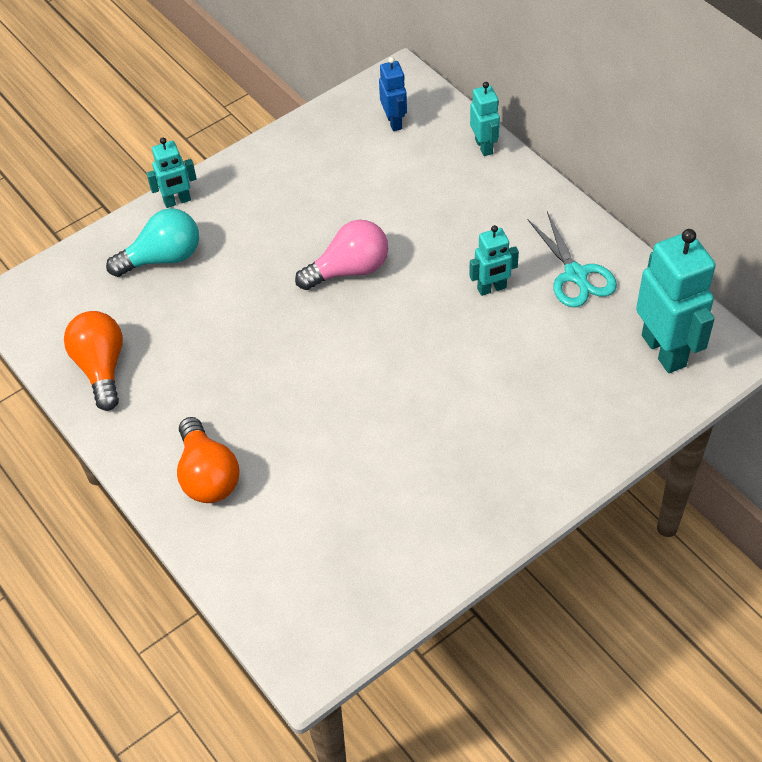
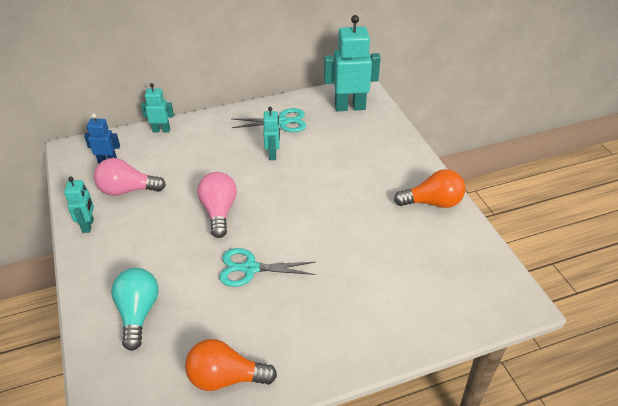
camera: 75 degrees left, 10 degrees down
(177, 201) = (86, 292): turquoise robot -> turquoise robot (88, 225)
(208, 475) = (358, 326): orange light bulb -> orange light bulb (432, 202)
(263, 336) = (250, 268): none -> turquoise scissors
(349, 164) = (127, 190): none -> pink light bulb

